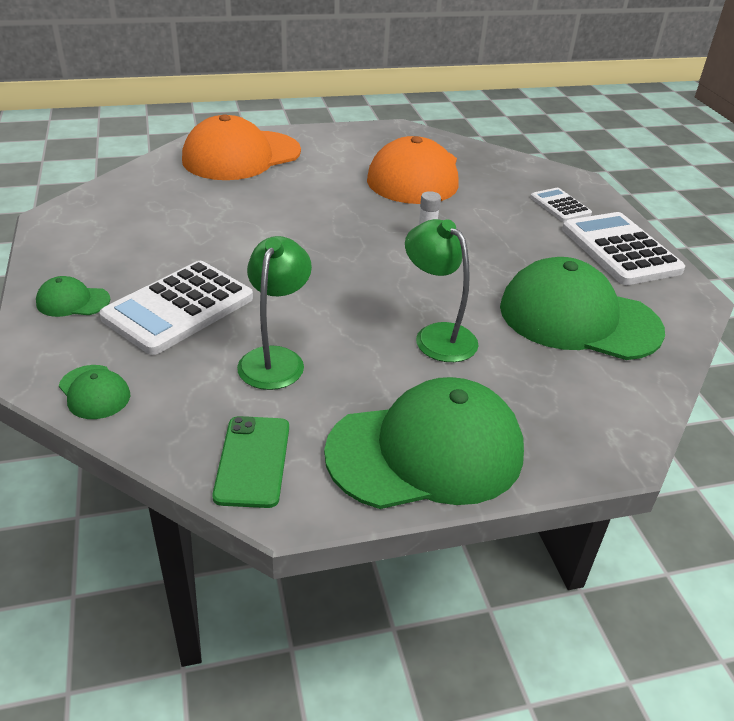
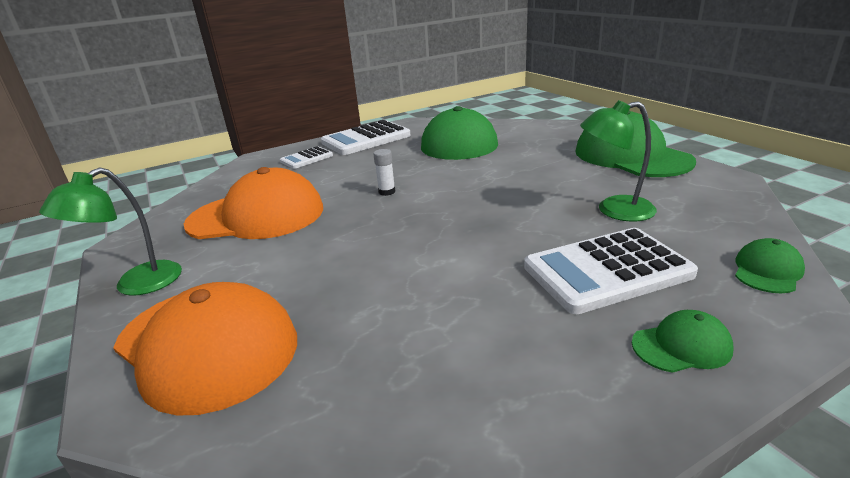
camera: 100 degrees left, 10 degrees down
(73, 301) = (681, 346): green cap -> green cap turned 90 degrees counterclockwise
(178, 308) = (606, 271): white calculator -> white calculator turned 135 degrees clockwise
(253, 461) = (716, 193): green phone -> none
(437, 335) = (520, 169): green lamp -> green lamp (136, 285)

